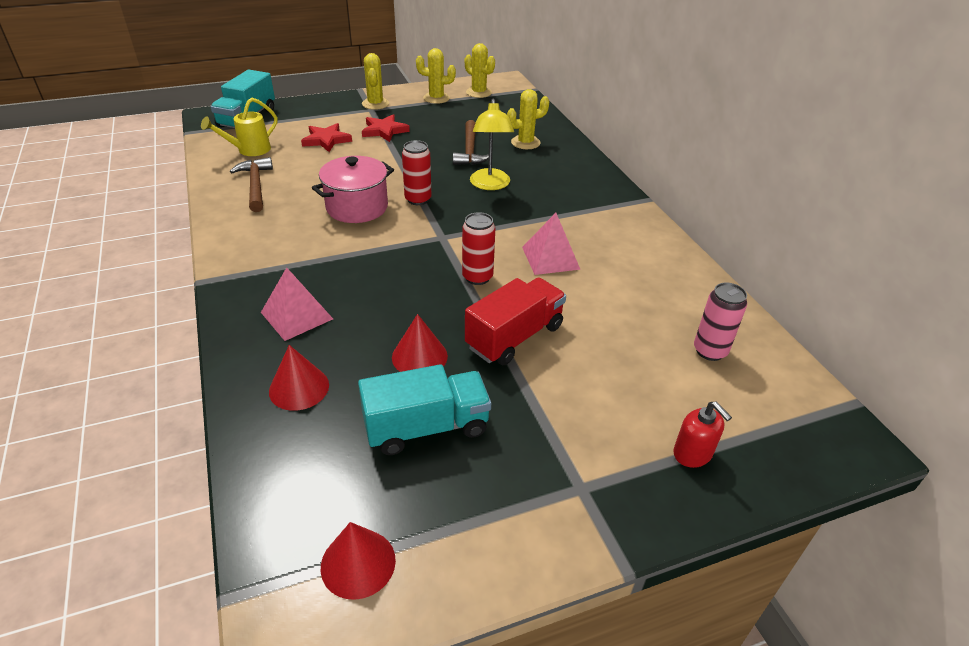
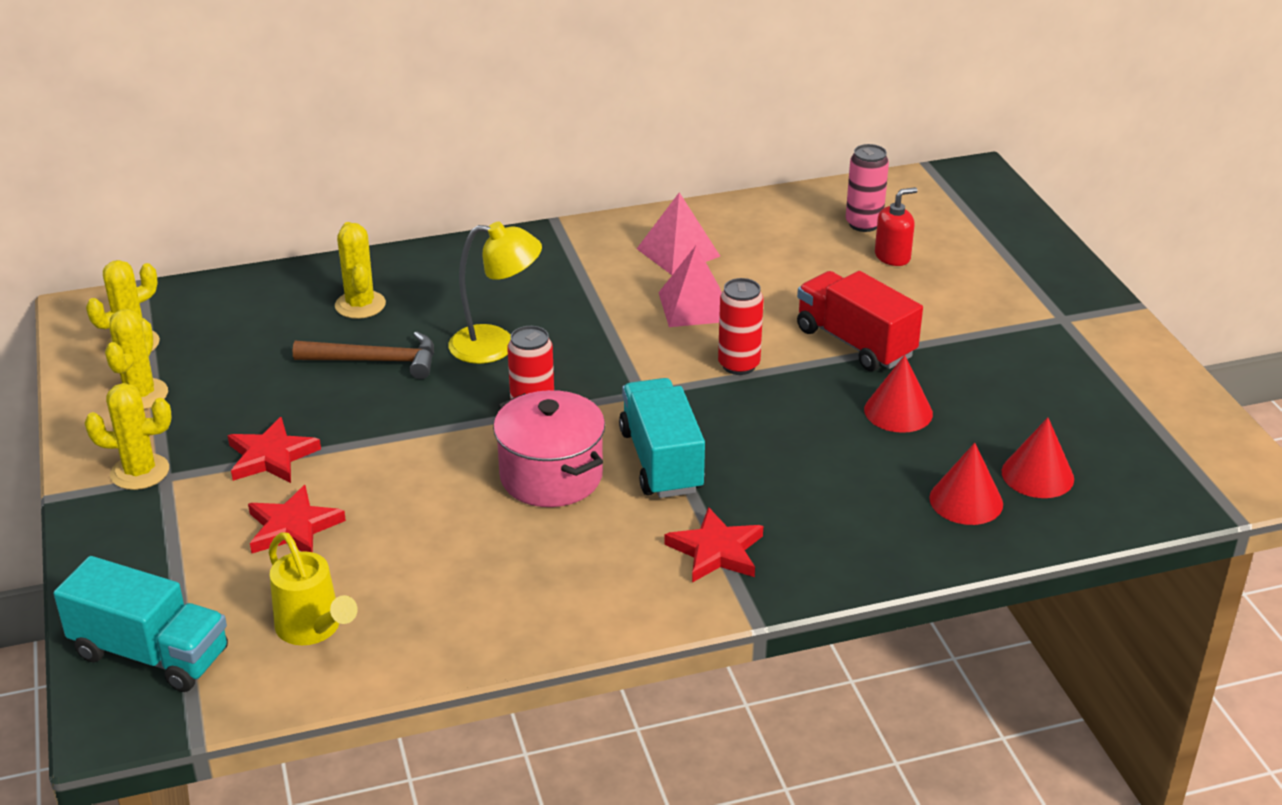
camera: 85 degrees left, 5 degrees down
(256, 185) = (461, 601): brown hammer -> none
(272, 266) = (716, 551): none -> red star
(296, 315) = (830, 515): pink pyramid -> pink pyramid (678, 252)
(358, 563) = (1180, 445): red cone -> red cone (1037, 475)
(426, 427) = (1008, 406): turquoise truck -> turquoise truck (661, 461)
(692, 454) = (1007, 255): red soap dispenser -> red soap dispenser (892, 256)

